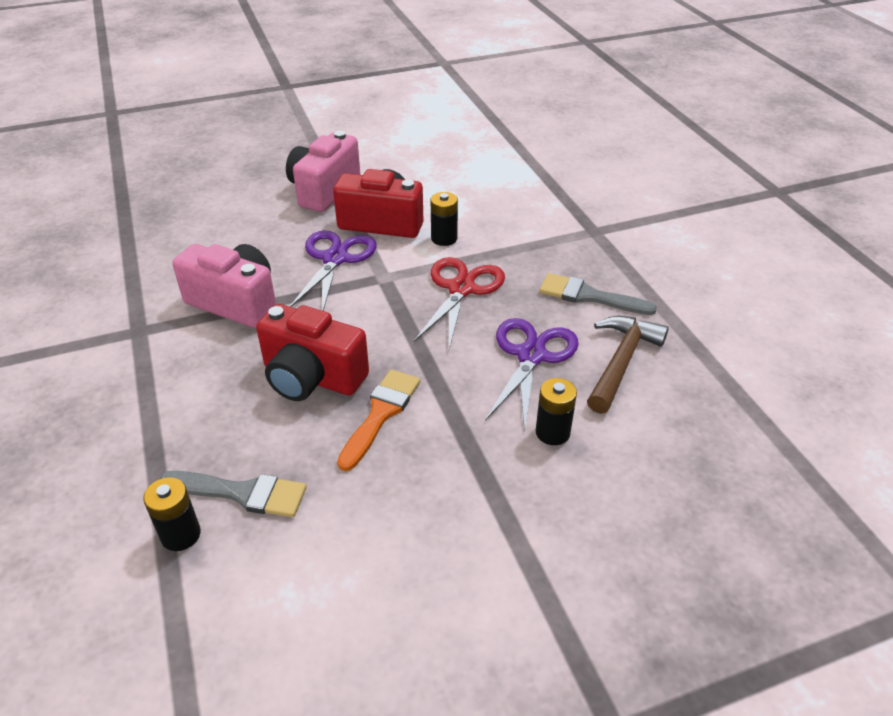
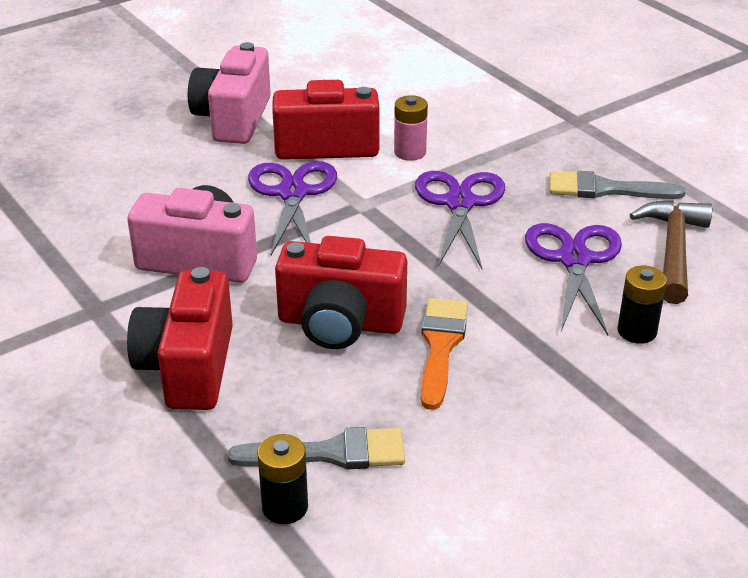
camera: 15 degrees left, 5 degrees down
(176, 393) = (188, 367): none -> red camera
(444, 238) = (410, 152): black battery -> pink battery
(461, 289) = (460, 203): red scissors -> purple scissors

